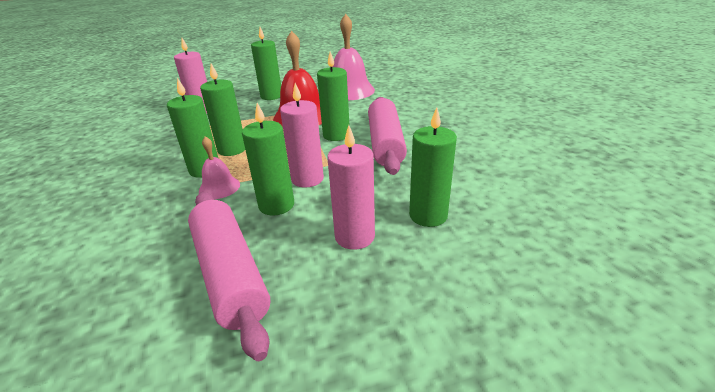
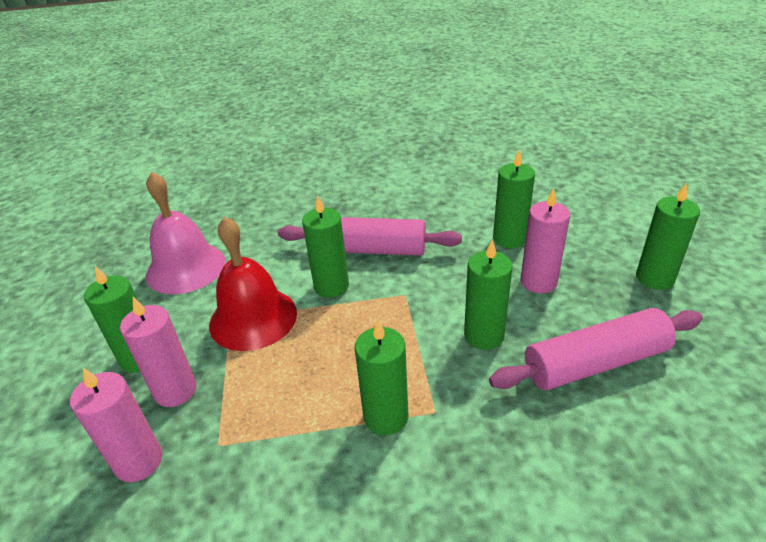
camera: 80 degrees left, 5 degrees up
(219, 187) = (437, 392): pink bell -> none
(232, 149) = (332, 392): green candle -> green candle (654, 278)
(307, 179) = (433, 312): pink candle -> pink candle (175, 390)

